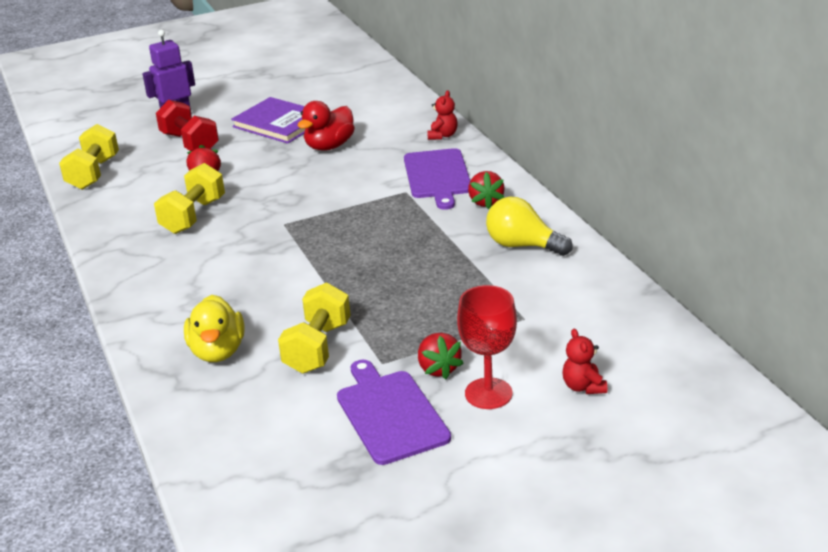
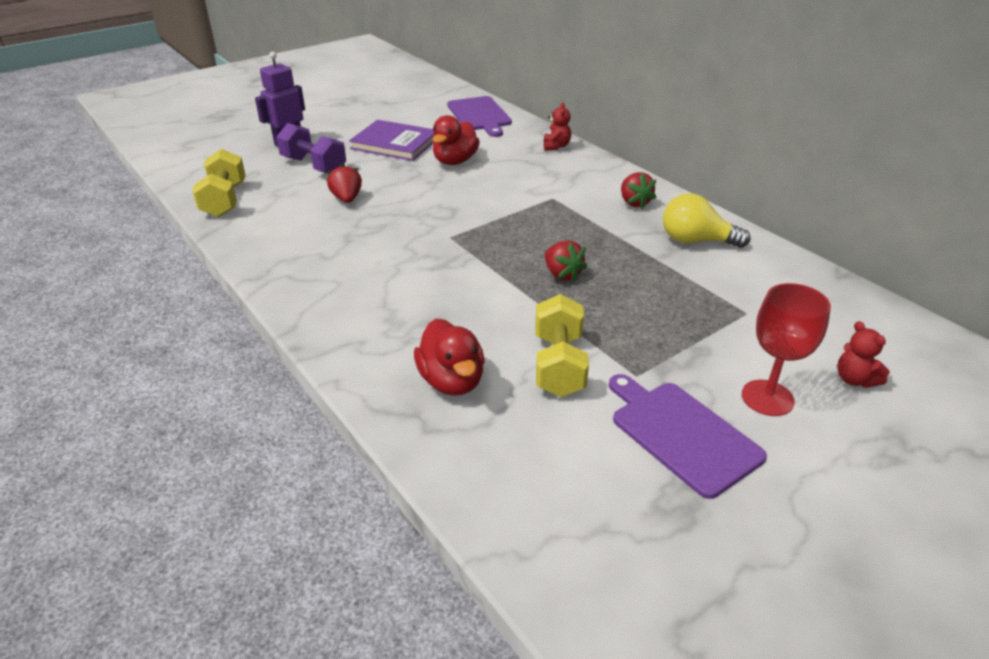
camera: 15 degrees left, 5 degrees up
(190, 143) = (314, 166): red dumbbell -> purple dumbbell
(193, 216) = (352, 236): yellow dumbbell -> none
(218, 351) = (452, 381): yellow duck -> red duck
(437, 176) = (574, 182): purple cutting board -> purple cutting board (480, 115)
(438, 369) = (699, 375): red strawberry -> red strawberry (562, 274)

